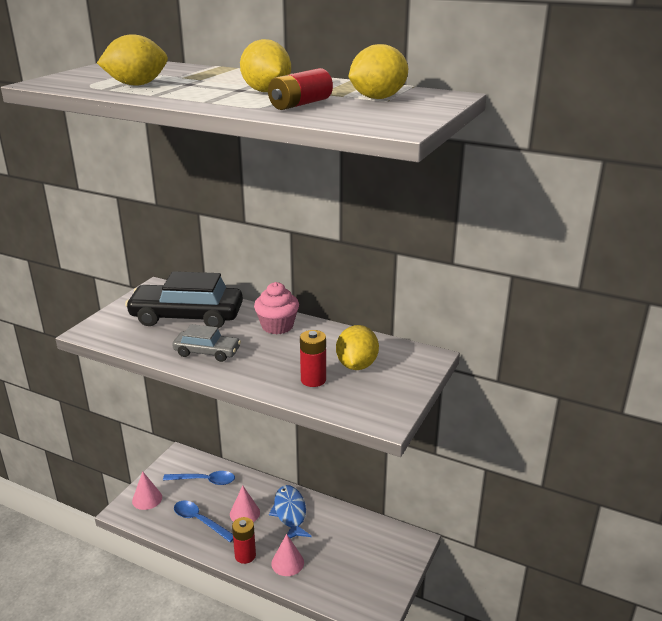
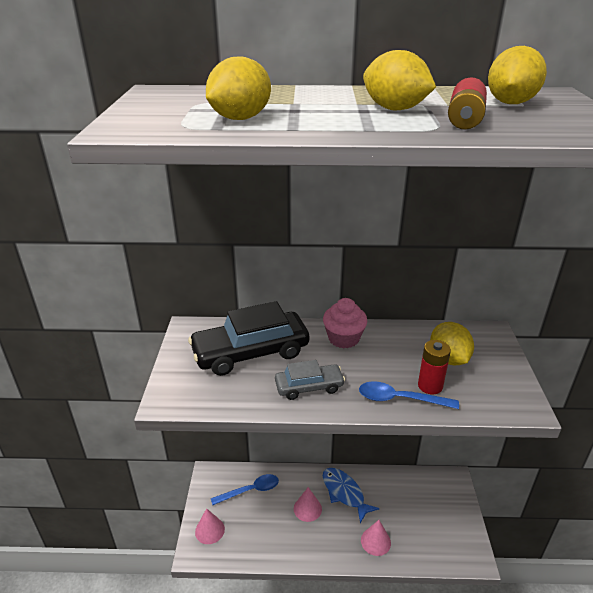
camera: 25 degrees left, 5 degrees up
(200, 521) = (274, 532): blue spoon -> blue spoon (400, 399)
(245, 555) = (336, 550): red battery -> none

